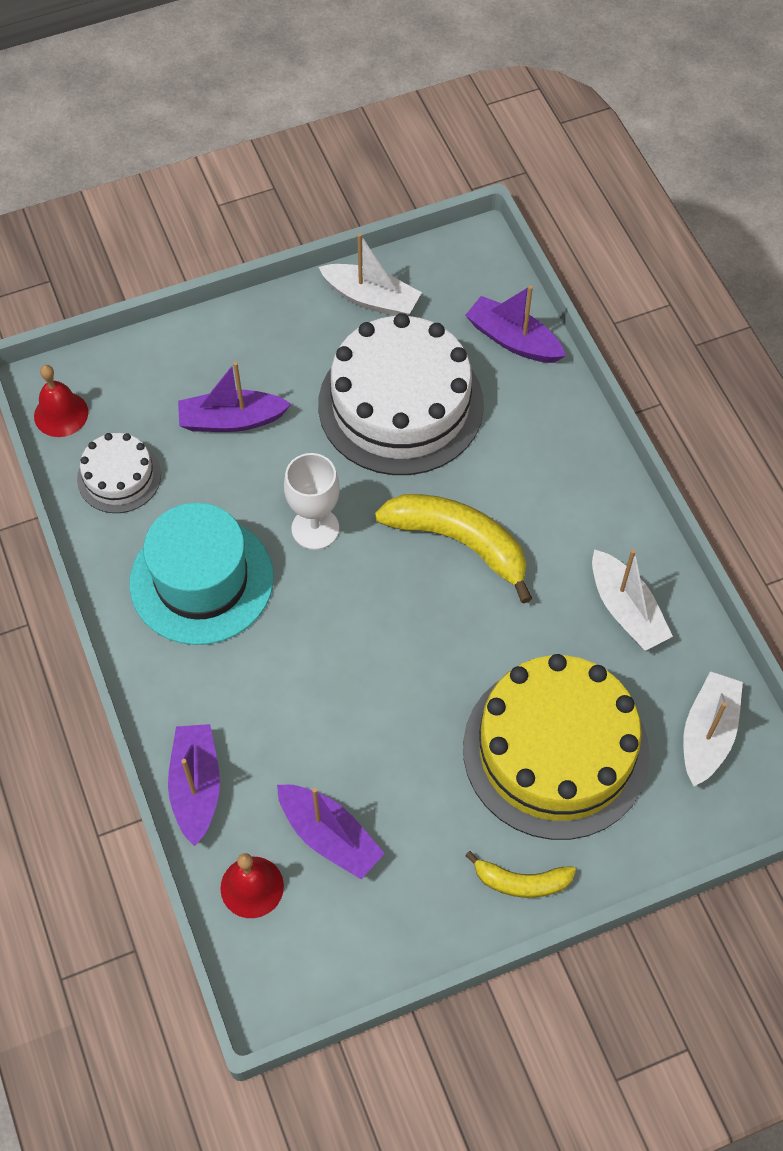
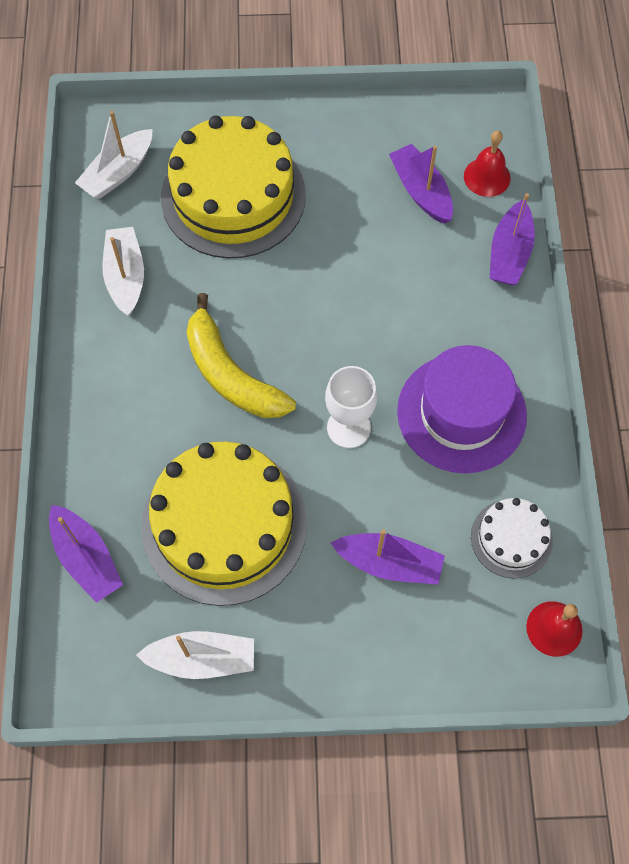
camera: 160 degrees left, 5 degrees up
(201, 580) = (461, 413): turquoise hat -> purple hat
(371, 298) = (202, 659): white boat -> white boat turned 135 degrees clockwise
(400, 404) = (224, 524): white cake -> yellow cake
(521, 882) = (298, 124): yellow banana -> none

